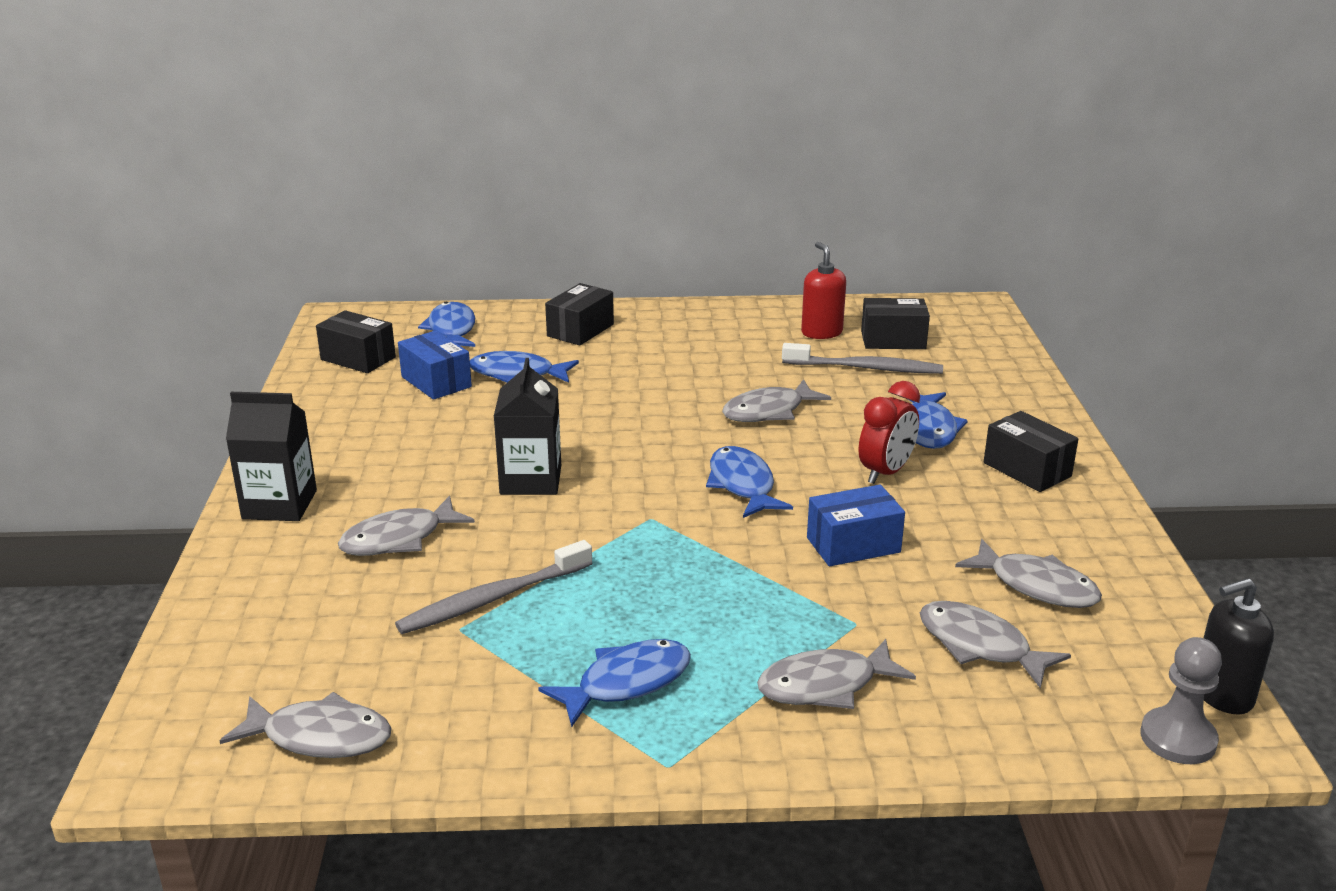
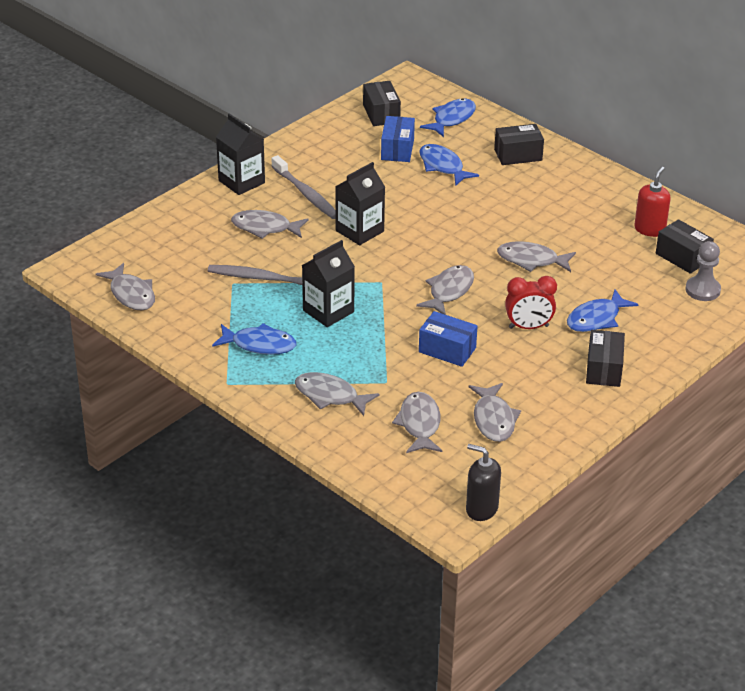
camera: 45 degrees right, 10 degrees up
(645, 586) = (328, 311): none -> black carton
(742, 485) = (449, 291): blue fish -> grey fish
(865, 368) = (631, 265): grey toothbrush -> grey toothbrush (306, 194)
(1178, 738) = (428, 508): grey pawn -> grey pawn (702, 290)

